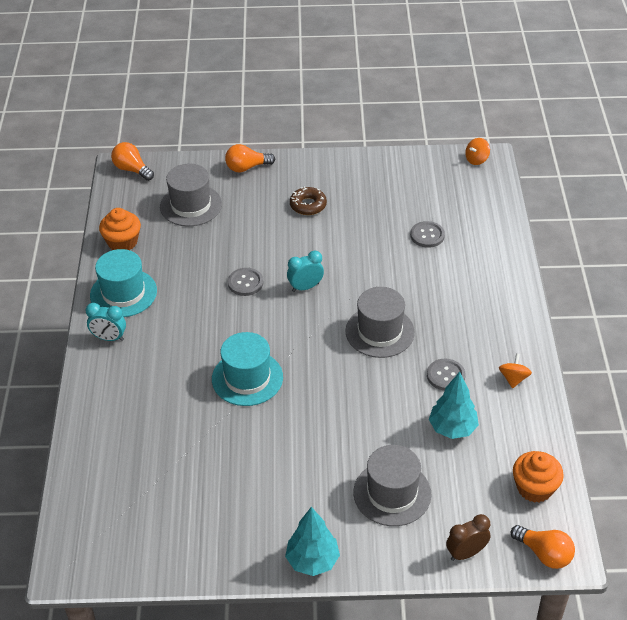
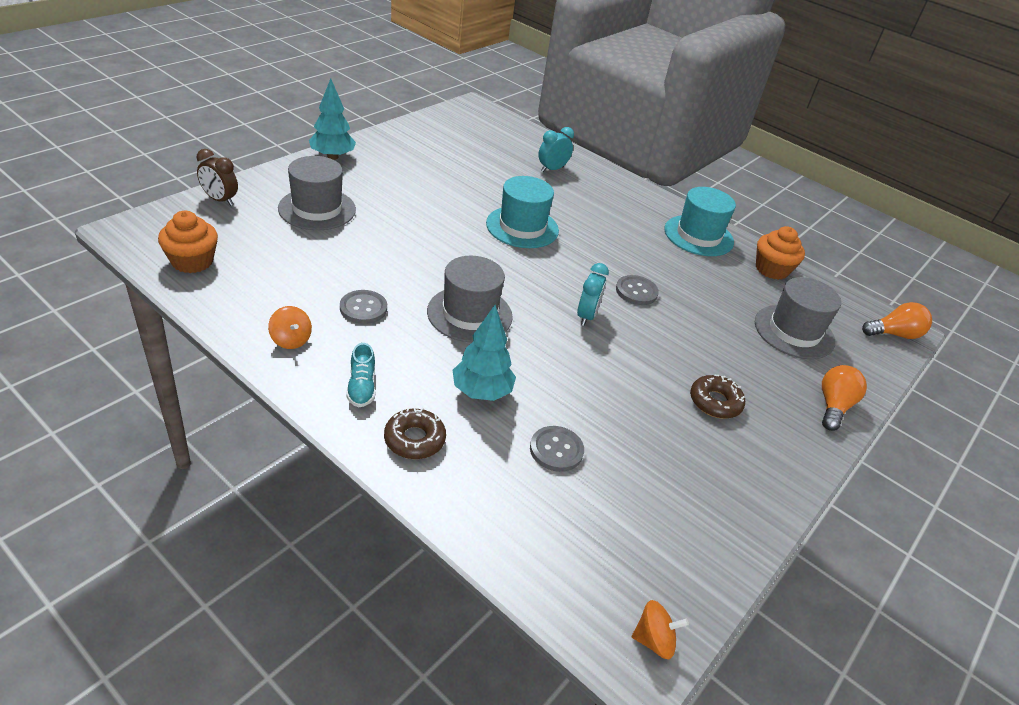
camera: 125 degrees right, 5 degrees down
(109, 338) = (651, 205): turquoise clock -> turquoise clock (552, 169)
(452, 428) = (312, 270): turquoise tree -> turquoise tree (481, 392)
(466, 553) = (220, 200): brown clock -> brown clock turned 105 degrees clockwise
(476, 159) = (654, 640): orange spinning top -> orange spinning top turned 90 degrees clockwise
(495, 281) = (414, 439): none -> brown donut
(497, 324) = (361, 387): none -> turquoise shoe
(544, 554) = (149, 224): orange light bulb -> none

